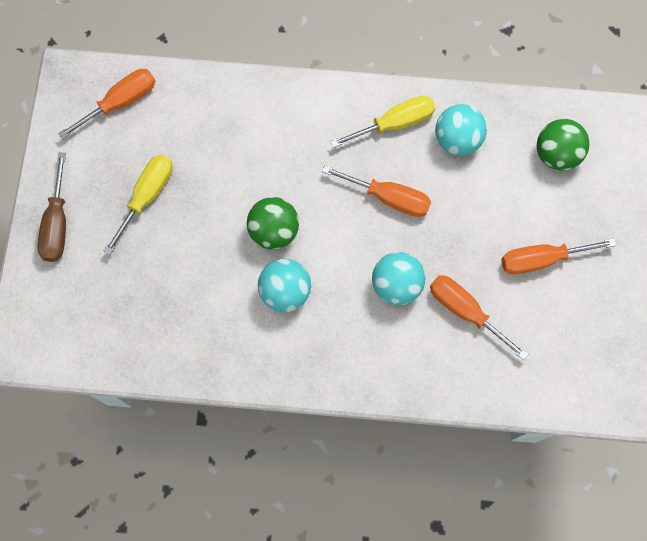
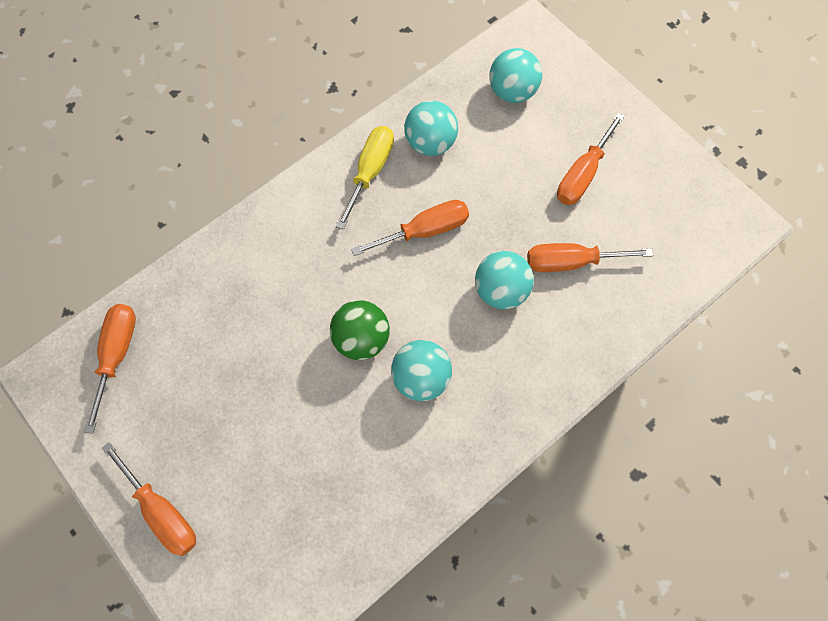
camera: 45 degrees left, 5 degrees down
(57, 224) = (162, 512): brown screwdriver -> orange screwdriver
(147, 197) = (222, 412): yellow screwdriver -> none
(556, 154) = (512, 92): green ball -> turquoise ball

